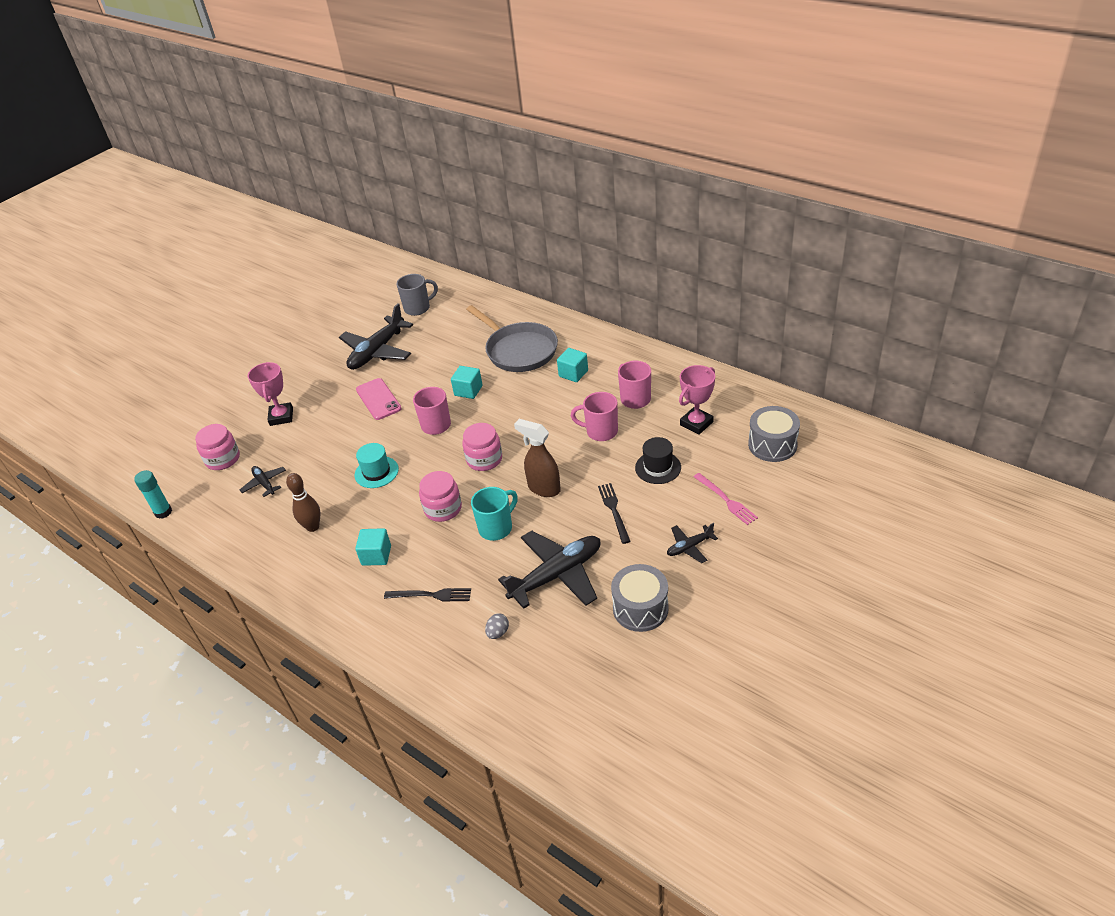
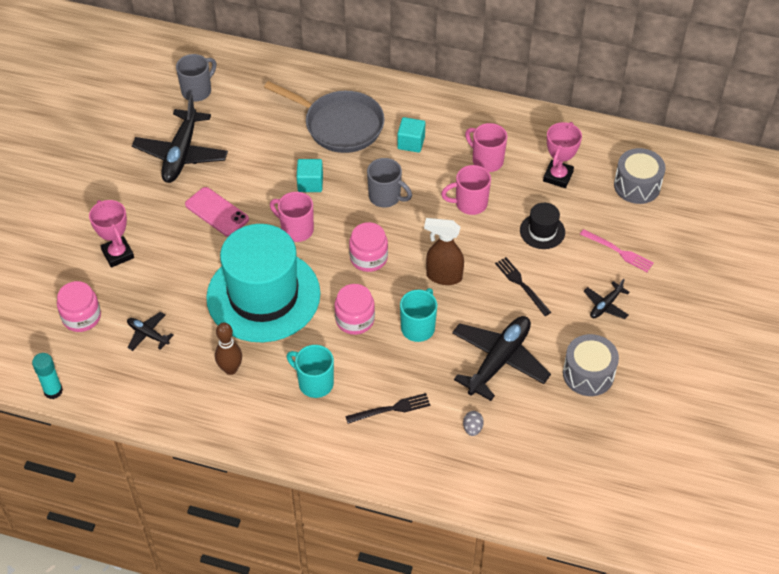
camera: 25 degrees left, 10 degrees up
(376, 472) = (263, 295): turquoise hat -> turquoise hat, size x2.42
(376, 555) = (314, 383): turquoise cube -> turquoise mug
(527, 413) = (386, 197): none -> grey mug

